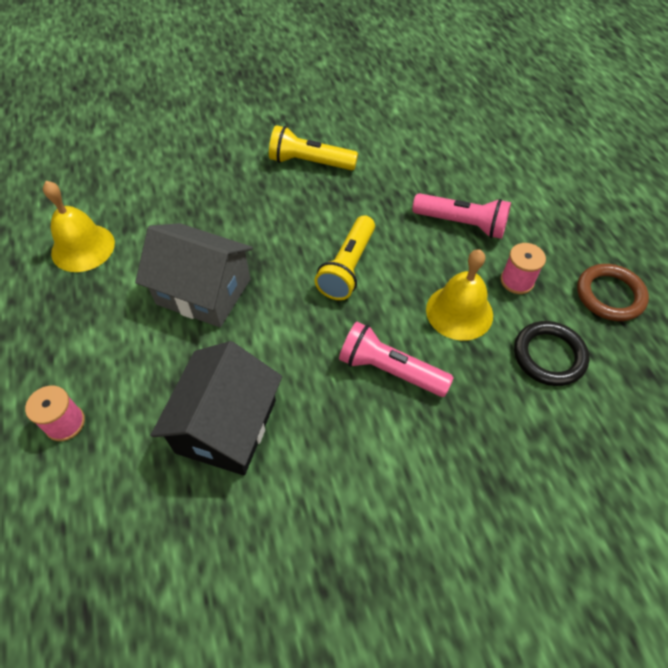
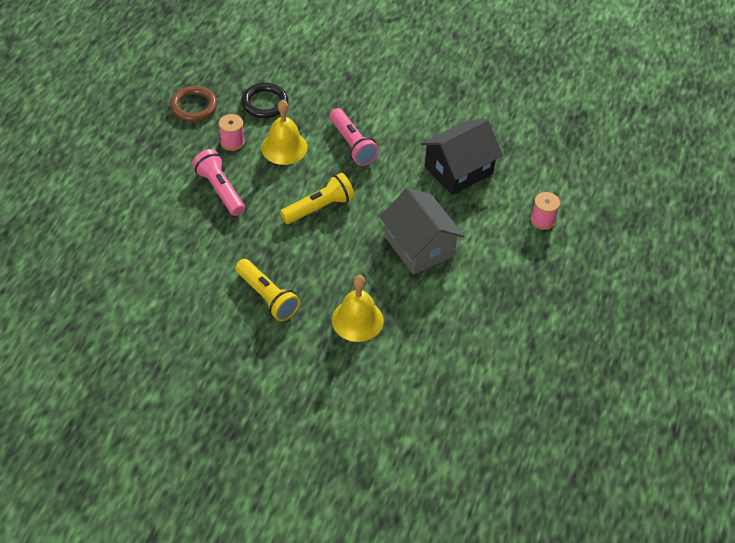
camera: 145 degrees left, 5 degrees down
(83, 247) = (478, 327): yellow bell -> yellow bell (357, 320)

